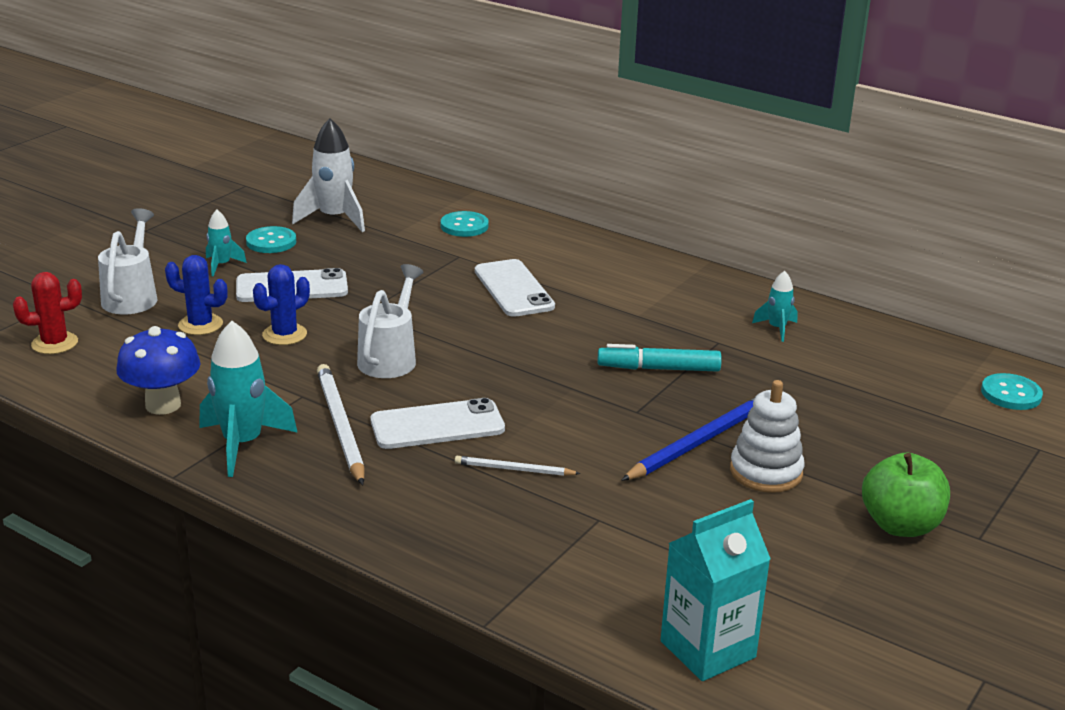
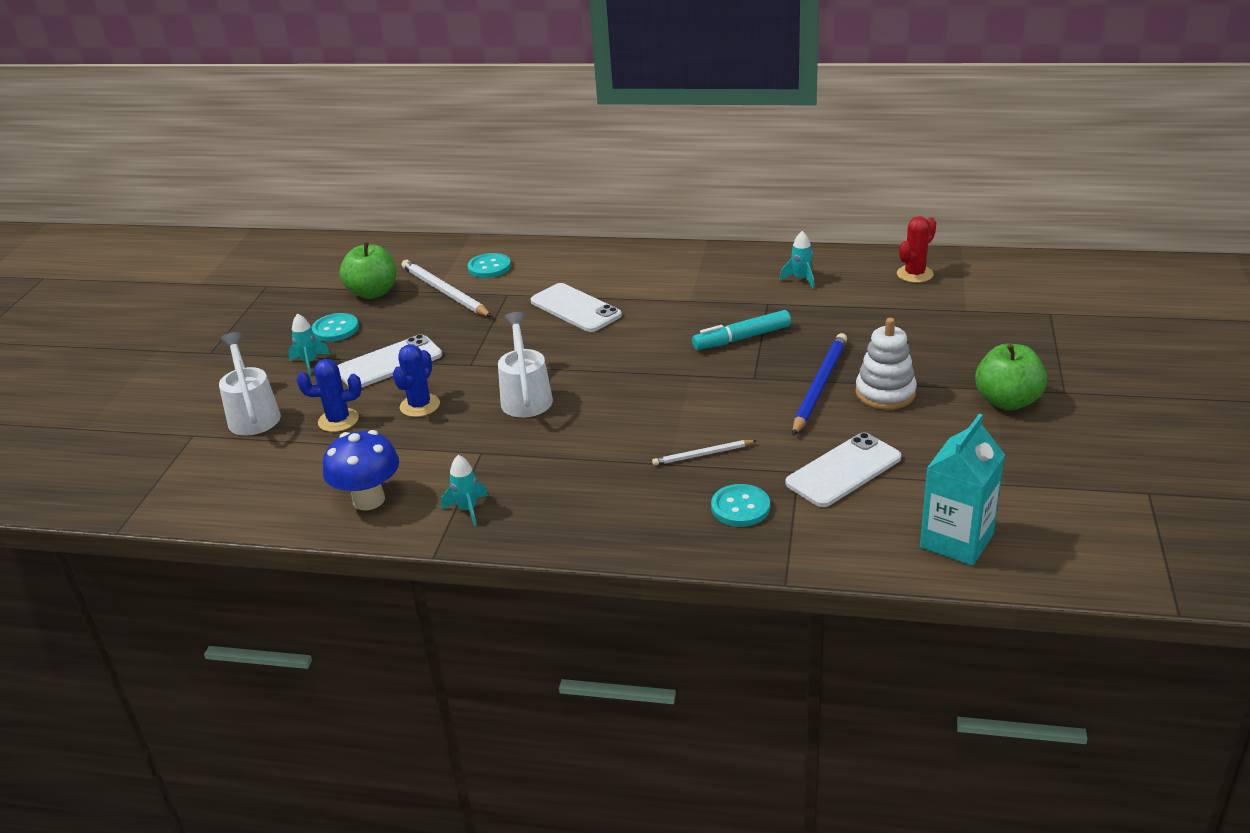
camera: 20 degrees left, 5 degrees up
(54, 343) = (219, 479): red cactus -> red cactus (914, 274)
(242, 444) = (468, 509): turquoise rocket -> turquoise rocket, size x0.54
(334, 219) = (373, 293): white rocket -> green apple
(340, 427) = (536, 467): white pencil -> white pencil (445, 292)
(437, 425) = (612, 440): white phone -> white phone (843, 470)
(1011, 394) = (1000, 278): turquoise button -> turquoise button (740, 507)

